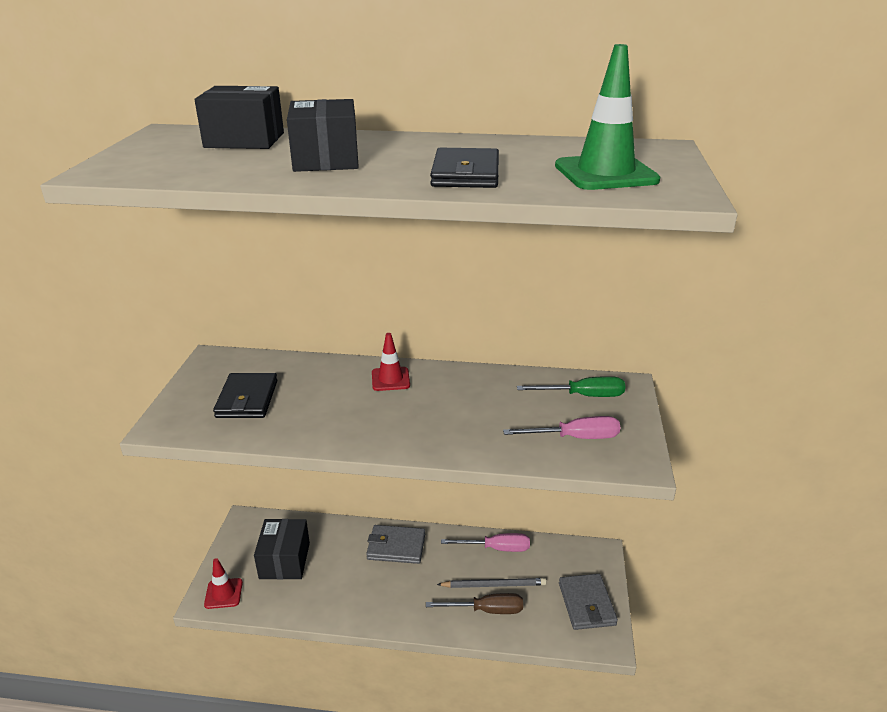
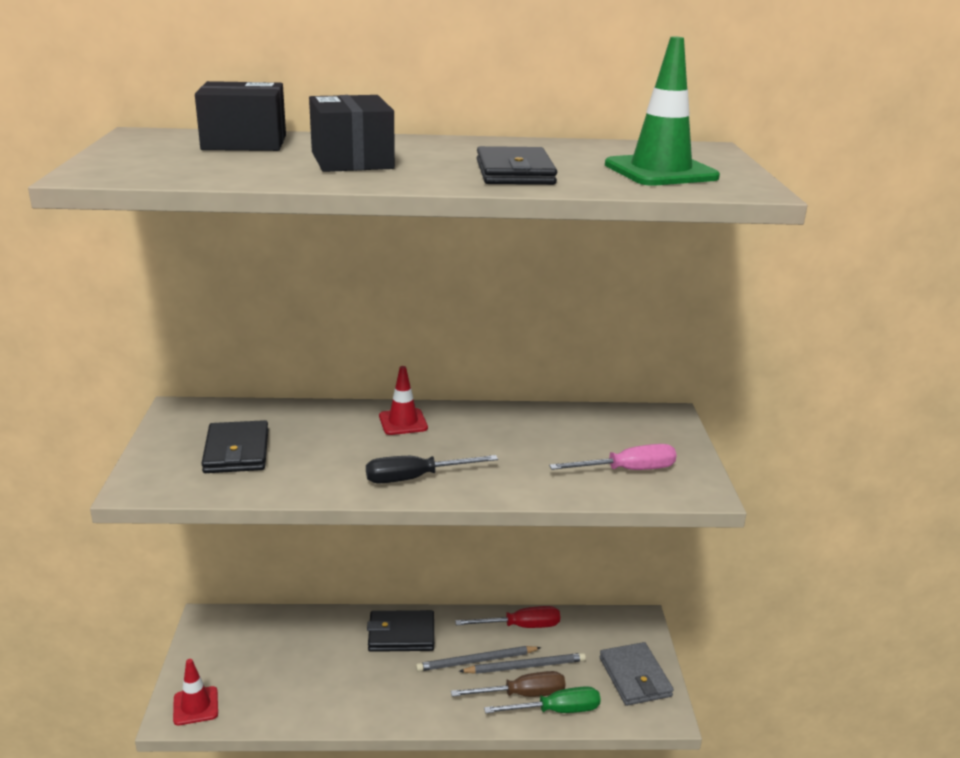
camera: 10 degrees left, 5 degrees down
(284, 560) = (266, 661): black box -> none
(387, 433) = (415, 478): none -> black screwdriver
(396, 547) = (401, 634): grey wallet -> black wallet
(453, 576) = (476, 661): none -> grey pencil
(496, 548) = (520, 626): pink screwdriver -> red screwdriver
(583, 396) = (625, 428): green screwdriver -> green screwdriver (556, 710)

